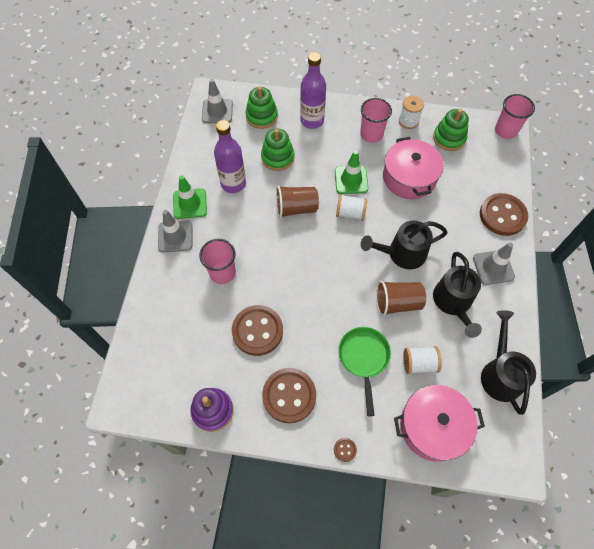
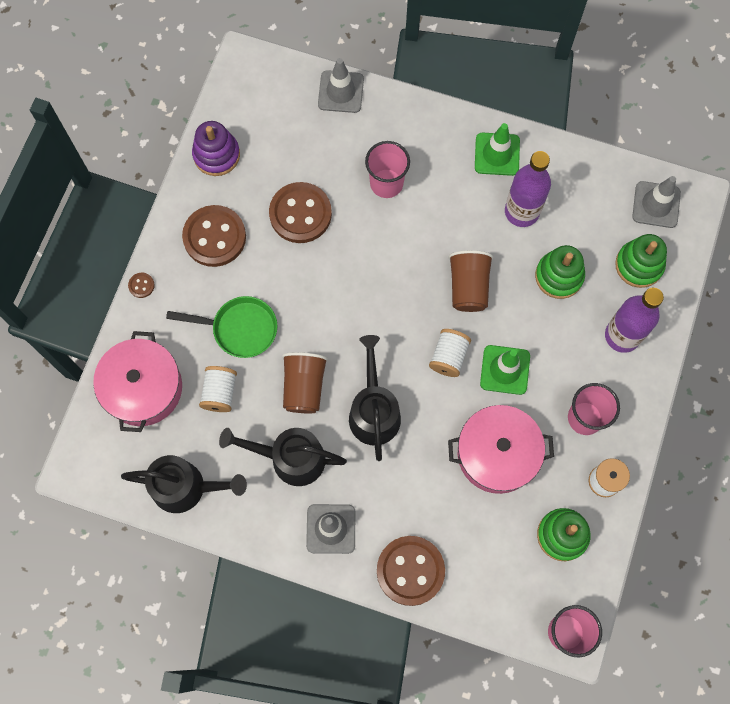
camera: 100 degrees right, 10 degrees up
(175, 236) = (449, 133): grey traffic cone -> grey traffic cone (341, 92)

